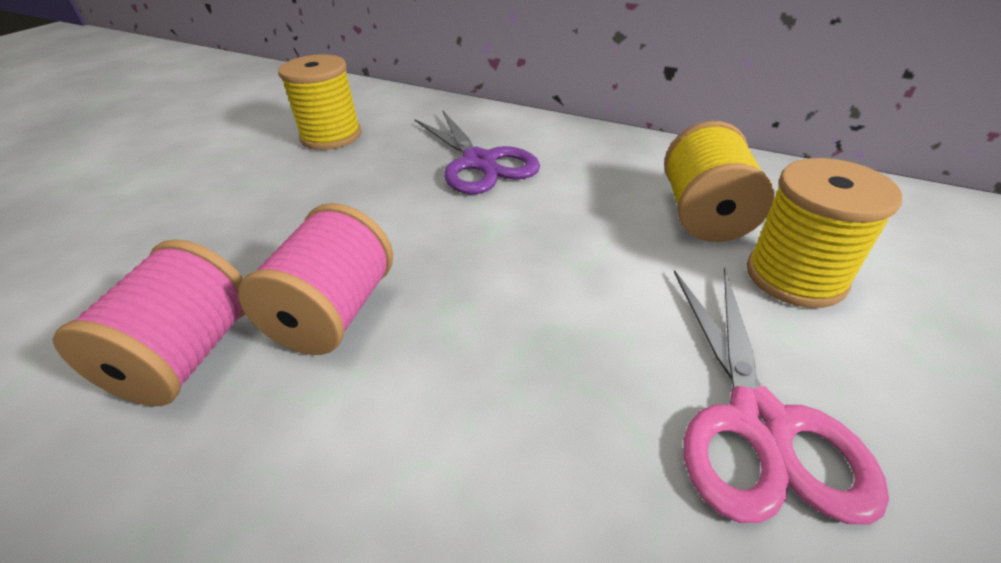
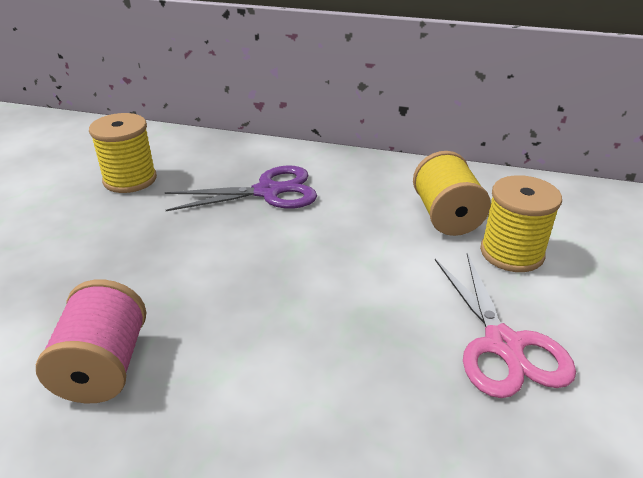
camera: 15 degrees left, 5 degrees down
(334, 313) = (203, 320): pink spool -> none
(479, 162) = (268, 192): purple scissors -> purple scissors turned 60 degrees counterclockwise

